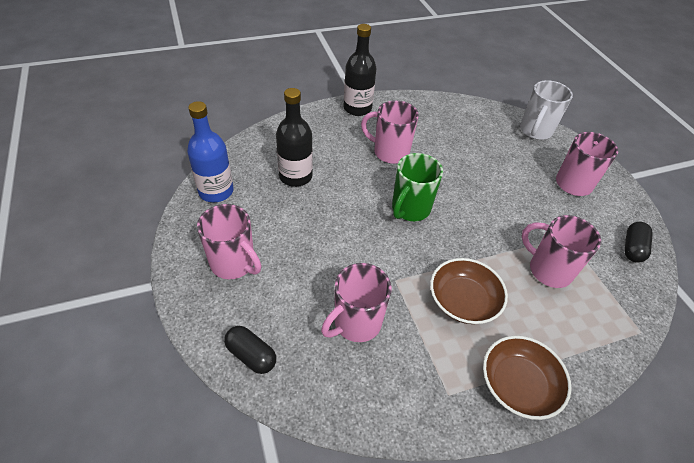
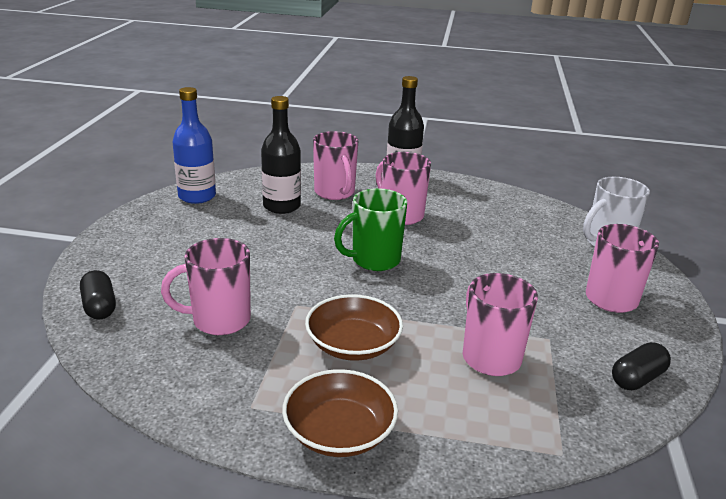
camera: 30 degrees right, 20 degrees down
(234, 263) = (156, 245): pink mug -> pink mug (335, 193)

